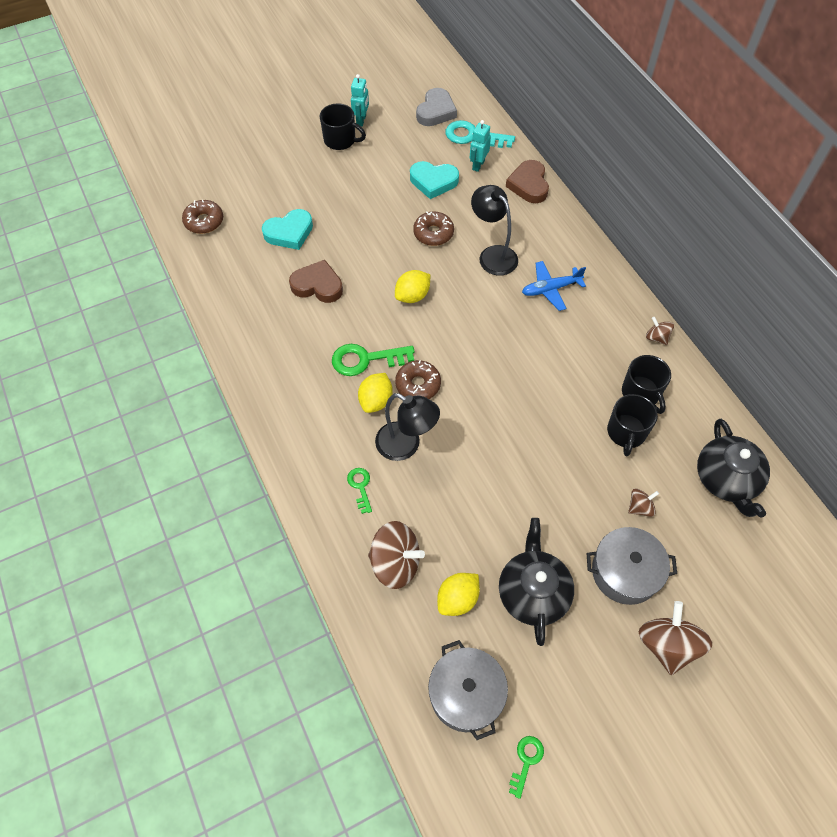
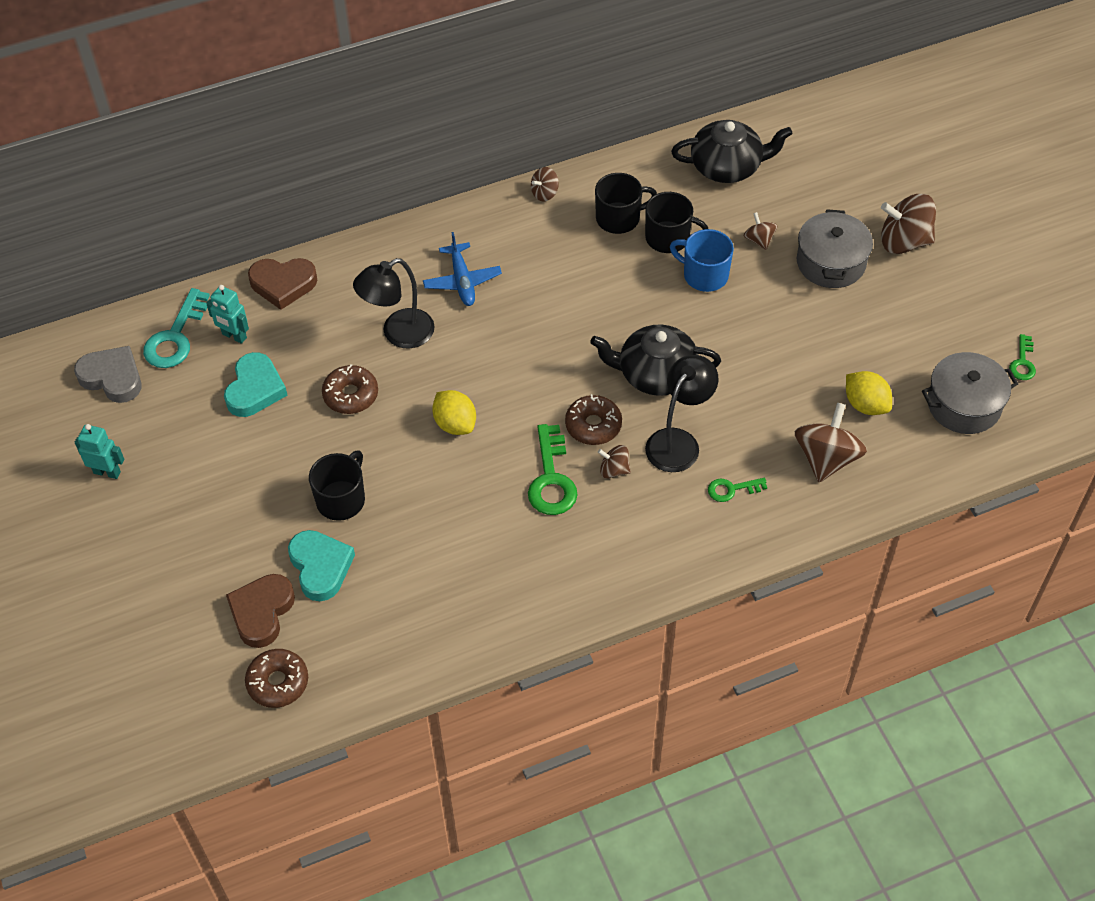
camera: 85 degrees left, 5 degrees down
(317, 285) = (423, 532): brown heart -> brown heart (262, 612)
(340, 140) = (144, 500): black mug -> black mug (341, 499)
(376, 401) = (614, 470): yellow lemon -> brown spinning top
(526, 761) = (1022, 362): green key -> green key turned 105 degrees counterclockwise
(533, 592) = (855, 340): black teapot -> black teapot (655, 374)
(589, 462) = (704, 275): none -> blue mug

